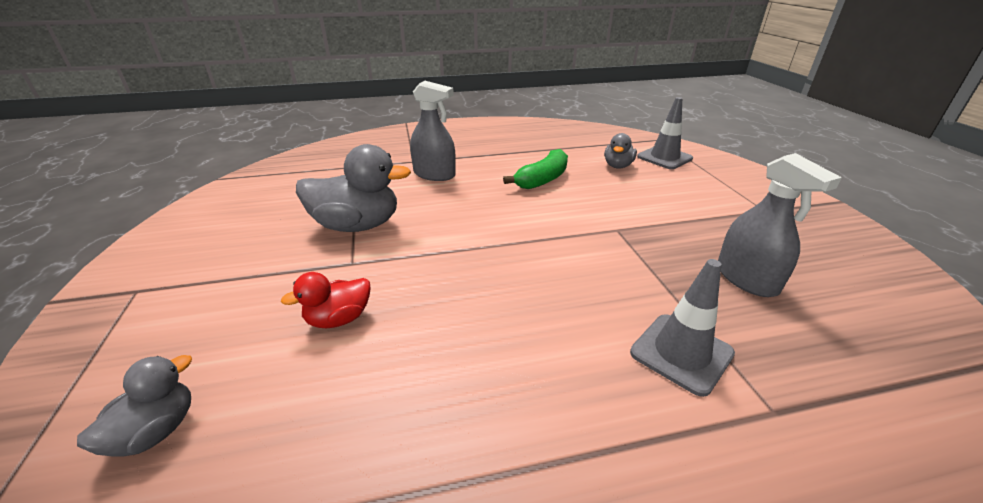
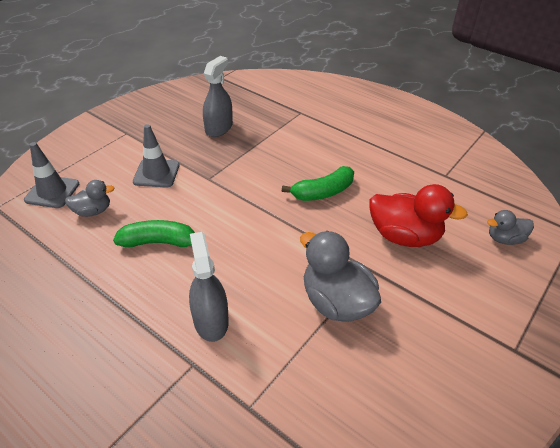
camera: 130 degrees left, 10 degrees up
(339, 319) = (404, 236): red duck -> red duck, size x1.81
(500, 298) = (323, 192): none -> green banana
(681, 353) = (295, 134): grey traffic cone -> grey traffic cone (156, 173)

